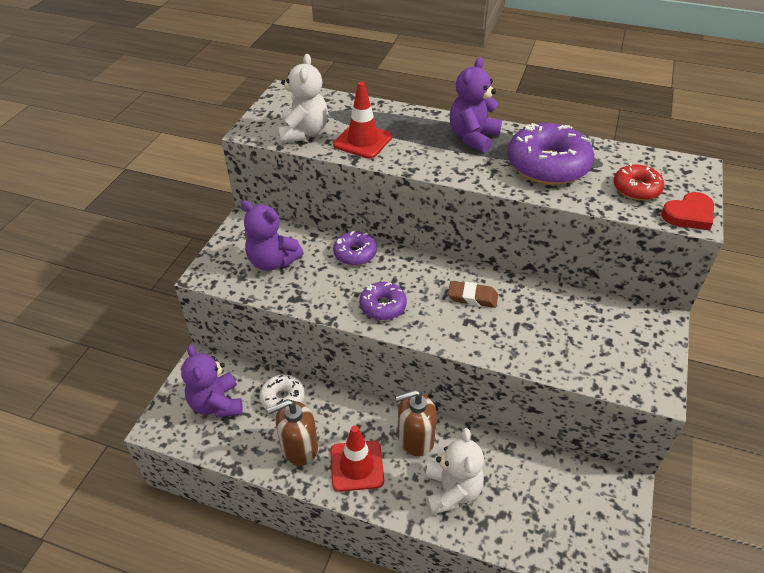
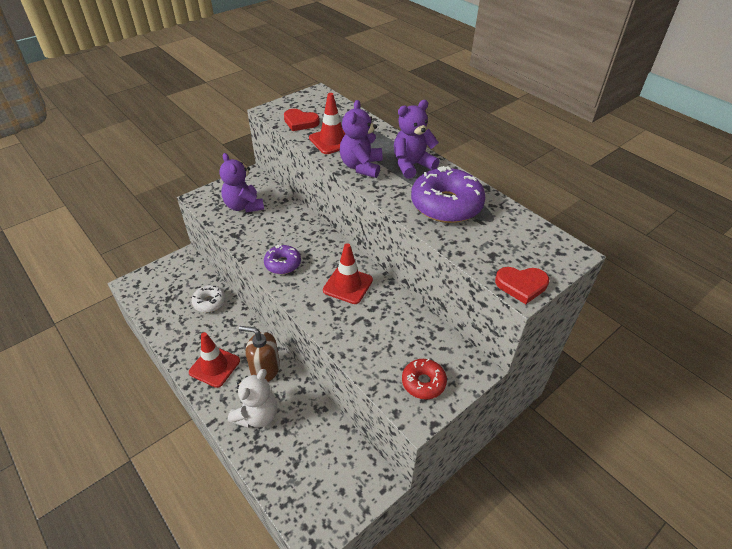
camera: 30 degrees right, 0 degrees up
(216, 404) = (171, 287): purple teddy bear -> purple teddy bear (361, 167)
(299, 447) = (192, 337): brown soap dispenser -> none
(304, 132) = (300, 122): white teddy bear -> red heart
(355, 253) = (299, 222): purple donut -> none
(472, 297) = (348, 285): brown eraser -> red traffic cone
(636, 189) = (499, 249): red donut -> red donut (423, 382)

